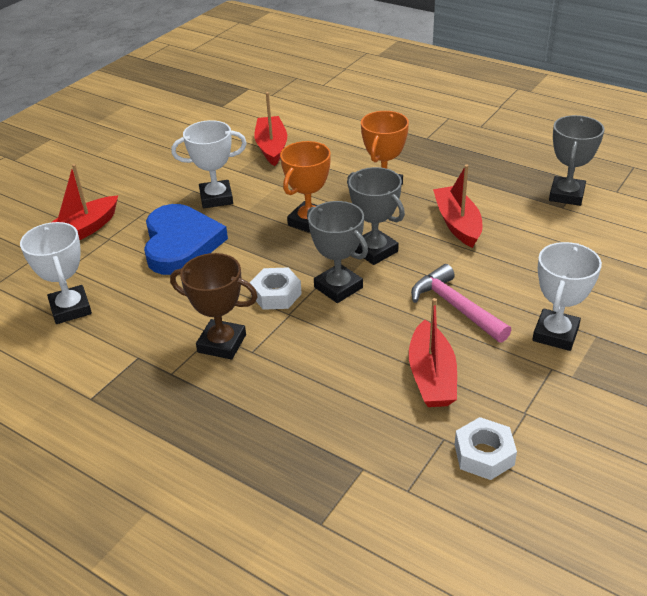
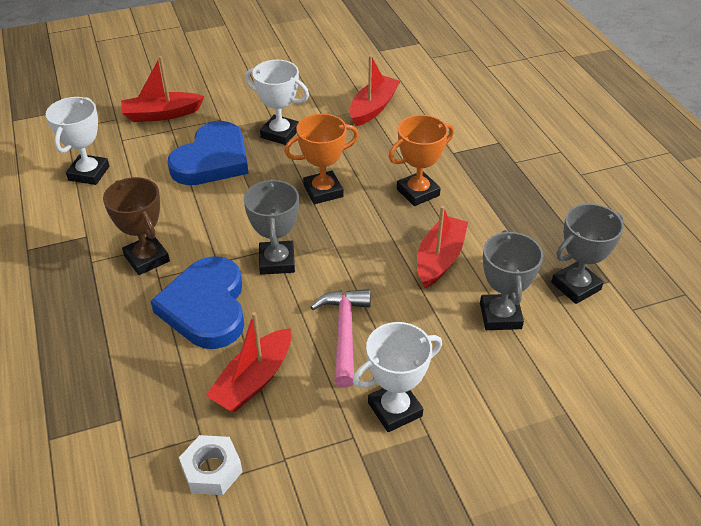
camera: 35 degrees right, 5 degrees up
(276, 294) = (227, 241): white nut -> none
(324, 349) = (206, 307): none -> blue heart
(375, 251) = (342, 245): grey trophy -> grey trophy (500, 316)

